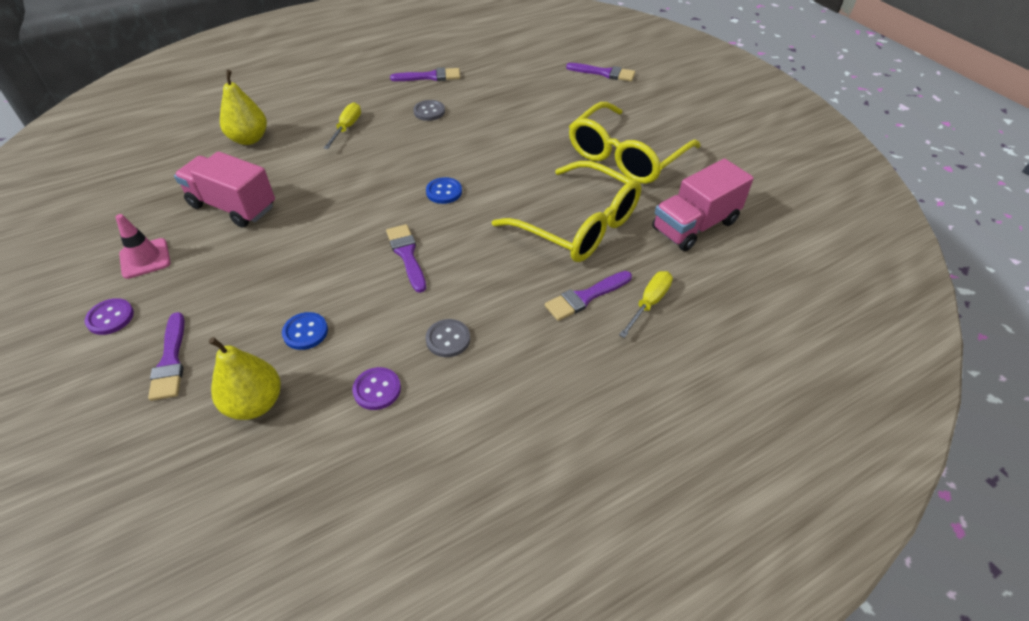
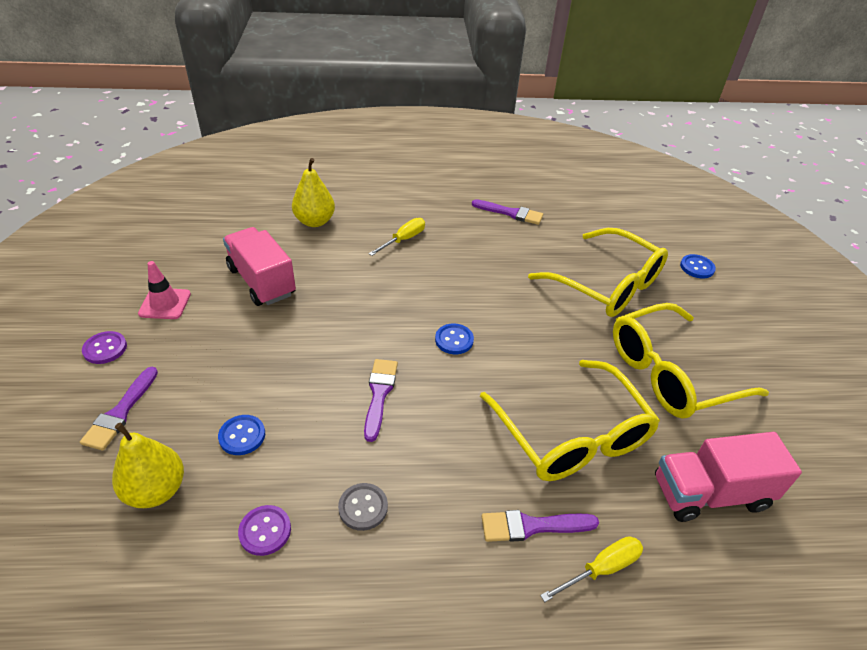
camera: 25 degrees right, 5 degrees down
(429, 111) = (489, 249): grey button -> none
(543, 108) = (607, 285): none -> yellow glasses
(604, 73) = (697, 267): purple brush -> blue button

